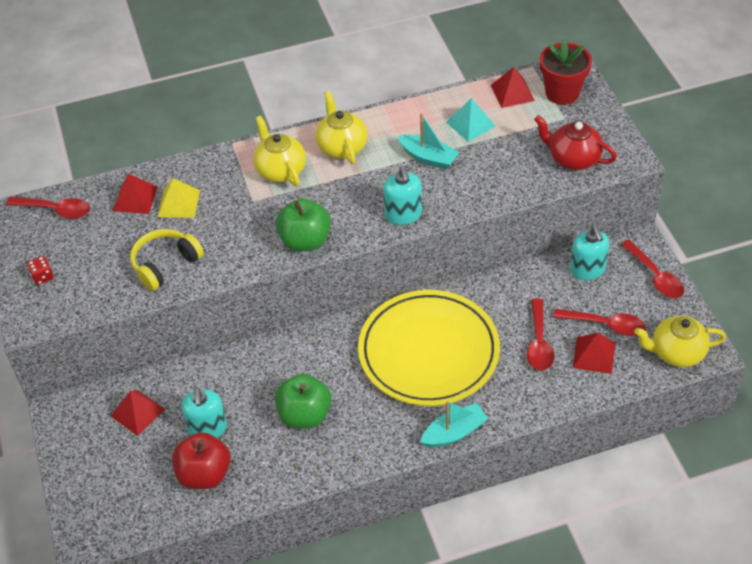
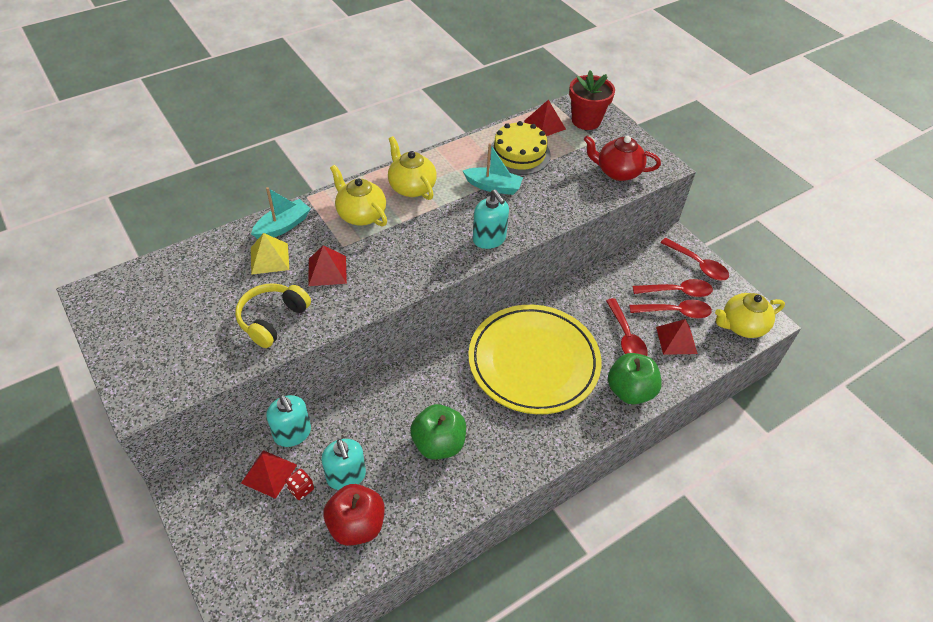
camera: 20 degrees left, 0 degrees up
(42, 277) = (143, 352): red dice -> red dice (301, 489)
(56, 210) = (142, 283): red spoon -> red spoon (677, 292)
(135, 198) = (223, 260): red pyramid -> red pyramid (327, 270)
(305, 241) = (406, 276): green apple -> green apple (630, 391)
(454, 432) = (583, 434): turquoise boat -> turquoise boat (283, 226)
(470, 124) = (519, 154): turquoise pyramid -> yellow cake
(587, 270) = (641, 268): turquoise soap dispenser -> turquoise soap dispenser (292, 433)

